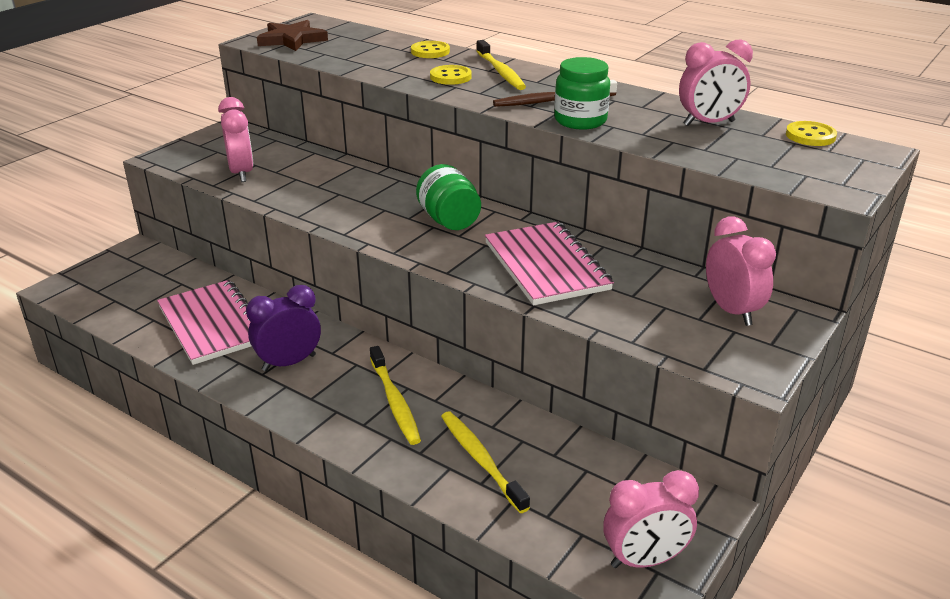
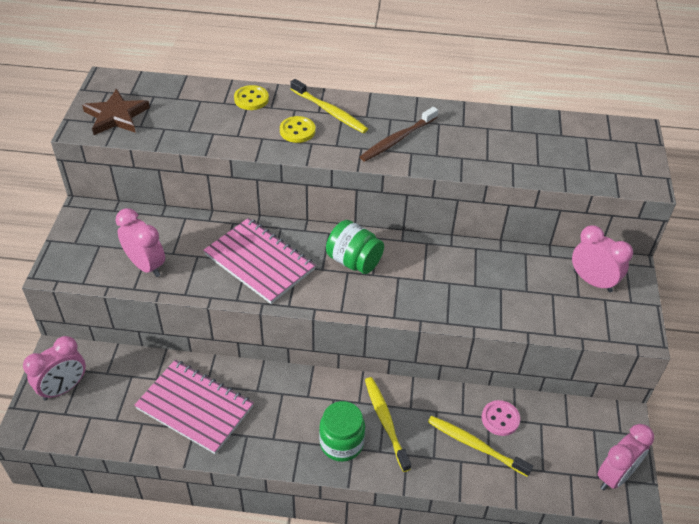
camera: 30 degrees left, 15 degrees up
(289, 363) = (285, 420): purple clock -> none
(394, 402) = (386, 422): yellow toothbrush -> yellow toothbrush turned 150 degrees counterclockwise
(535, 447) = (500, 419): none -> pink button
(546, 266) = (454, 284): pink notebook -> pink notebook (259, 262)
(580, 121) = (435, 158): green jar -> green jar (341, 443)
(709, 123) = (520, 132): pink clock -> pink clock (63, 388)
(810, 136) = (590, 126): yellow button -> none

